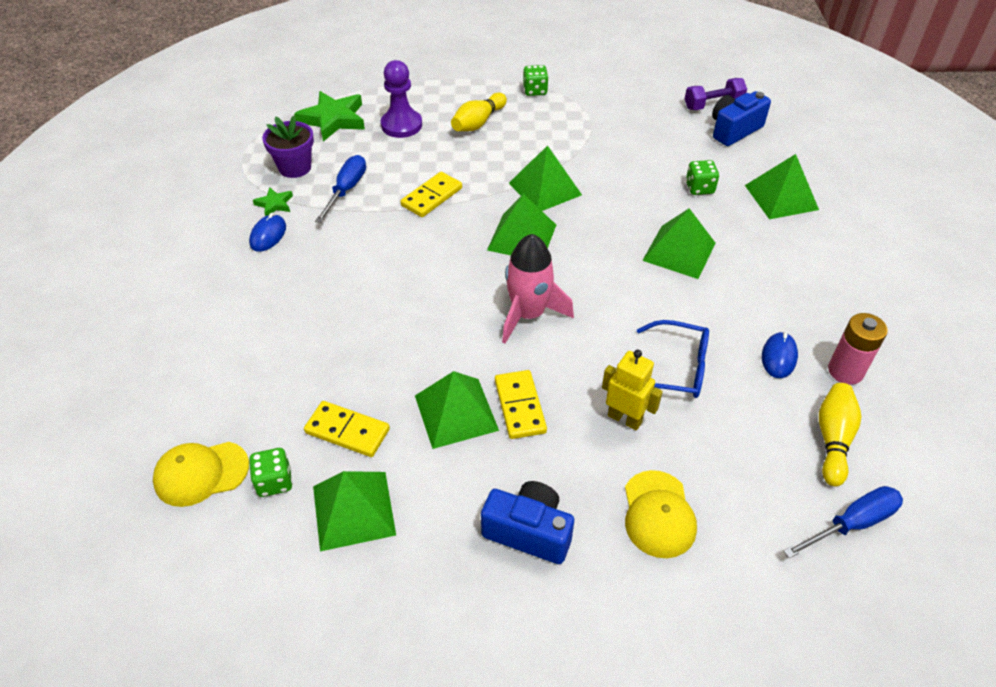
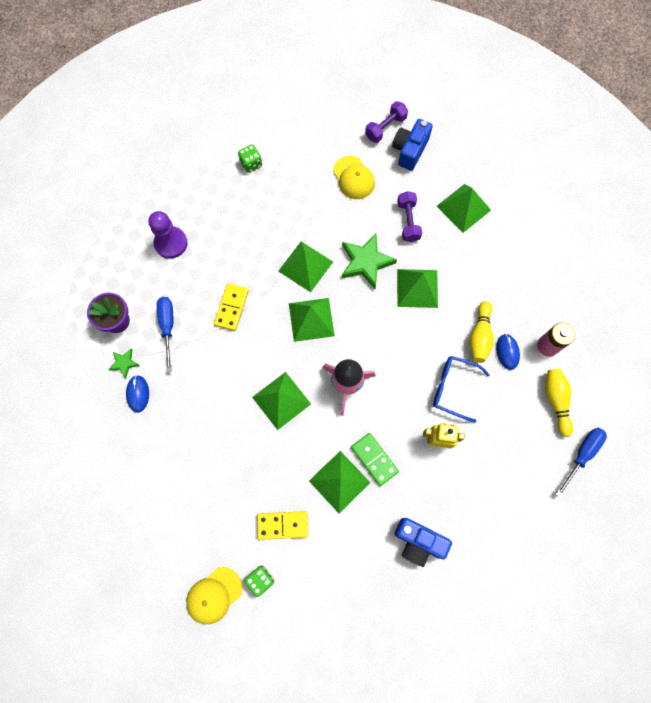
camera: 25 degrees left, 25 degrees up
(333, 119) = (115, 258): green star -> green star (366, 262)
(353, 510) = (316, 575): green pyramid -> green pyramid (281, 400)
(478, 122) = (226, 217): yellow bowling pin -> yellow bowling pin (479, 336)
(520, 406) = (374, 459): yellow domino -> green domino
(529, 531) = (418, 542): blue camera -> blue camera turned 150 degrees counterclockwise
(658, 514) = (481, 497): yellow cap -> yellow cap (353, 178)
(677, 369) = (453, 388): blue glasses -> blue glasses turned 150 degrees counterclockwise
(699, 188) = (408, 221): green dice -> purple dumbbell

